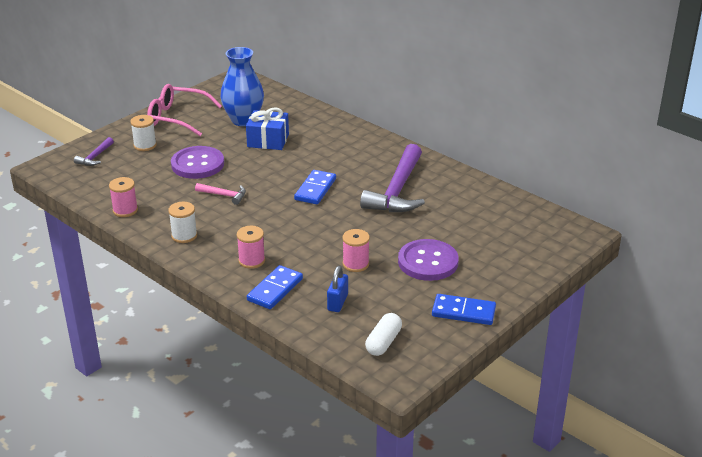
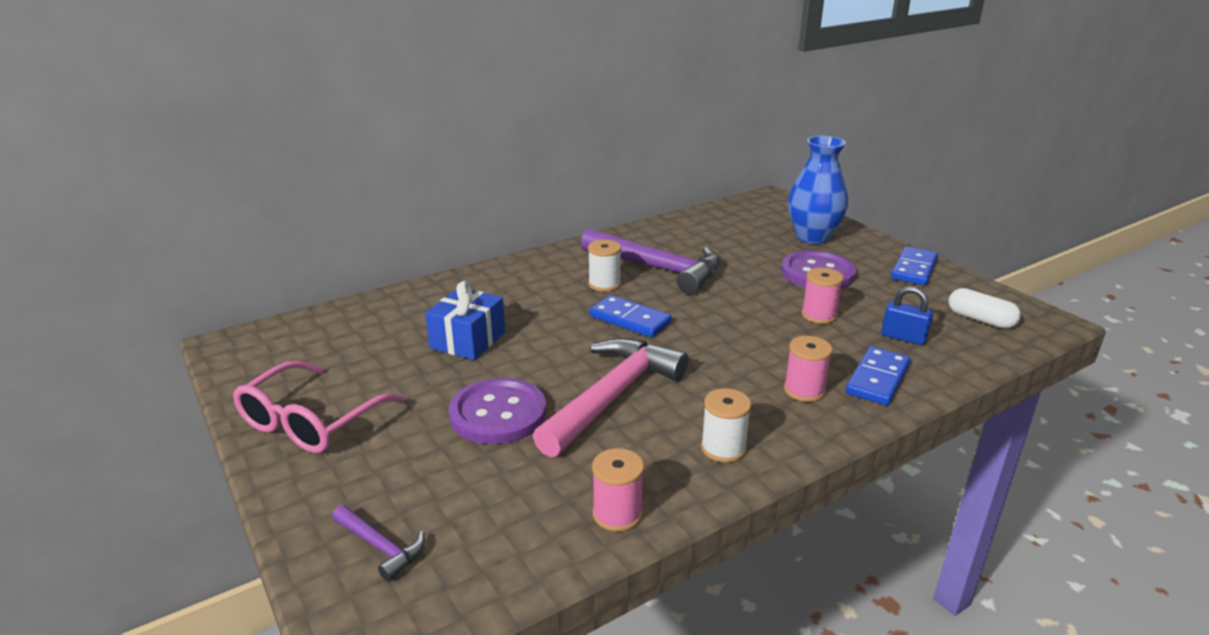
camera: 75 degrees left, 5 degrees down
(145, 145) = (385, 470): white spool -> white spool (604, 284)
(224, 195) = (612, 396): pink hammer -> pink hammer, size x2.18
(243, 120) = (384, 354): blue vase -> blue vase (812, 237)
(275, 289) = (877, 379): blue domino -> blue domino turned 75 degrees clockwise

